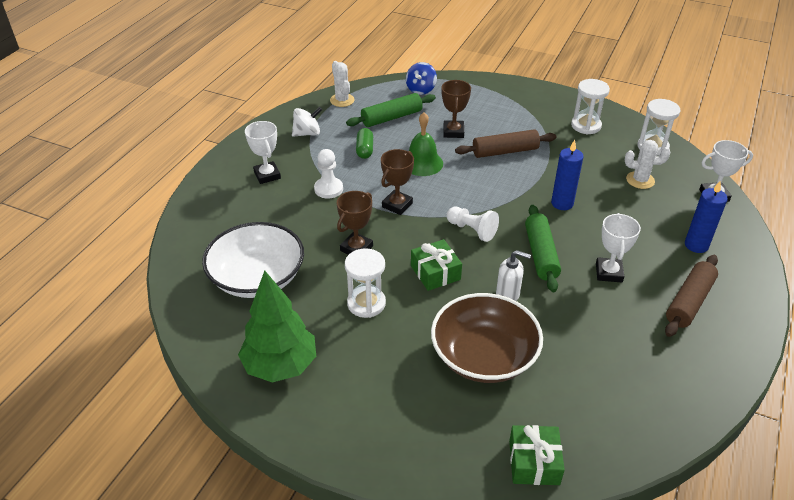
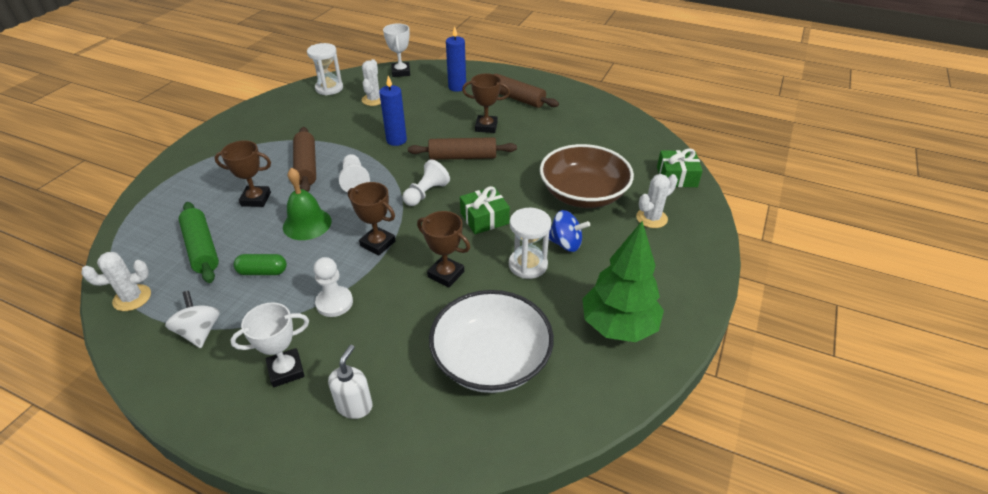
camera: 90 degrees left, 0 degrees up
(421, 89) = (150, 222): blue spinning top -> blue spinning top (566, 243)
(443, 418) = (651, 218): none -> white cactus
(486, 182) = (354, 181): none -> white pawn
(508, 294) = (512, 177): white soap dispenser -> white soap dispenser (354, 406)
(540, 254) = (462, 157): green rolling pin -> brown rolling pin
(586, 126) = (283, 117): white hourglass -> none
(608, 273) = (486, 127): white trophy -> brown trophy

